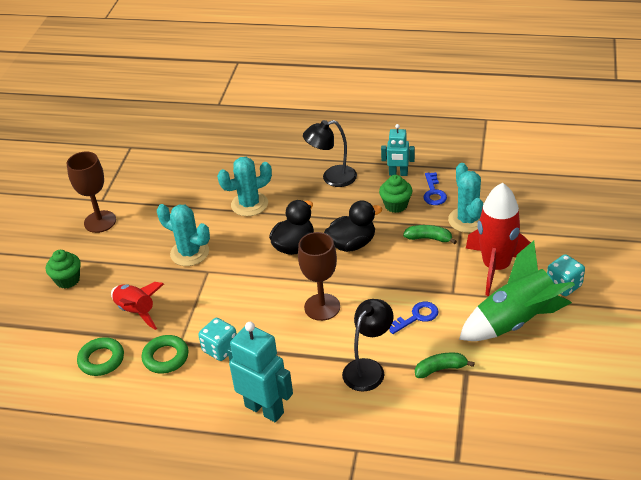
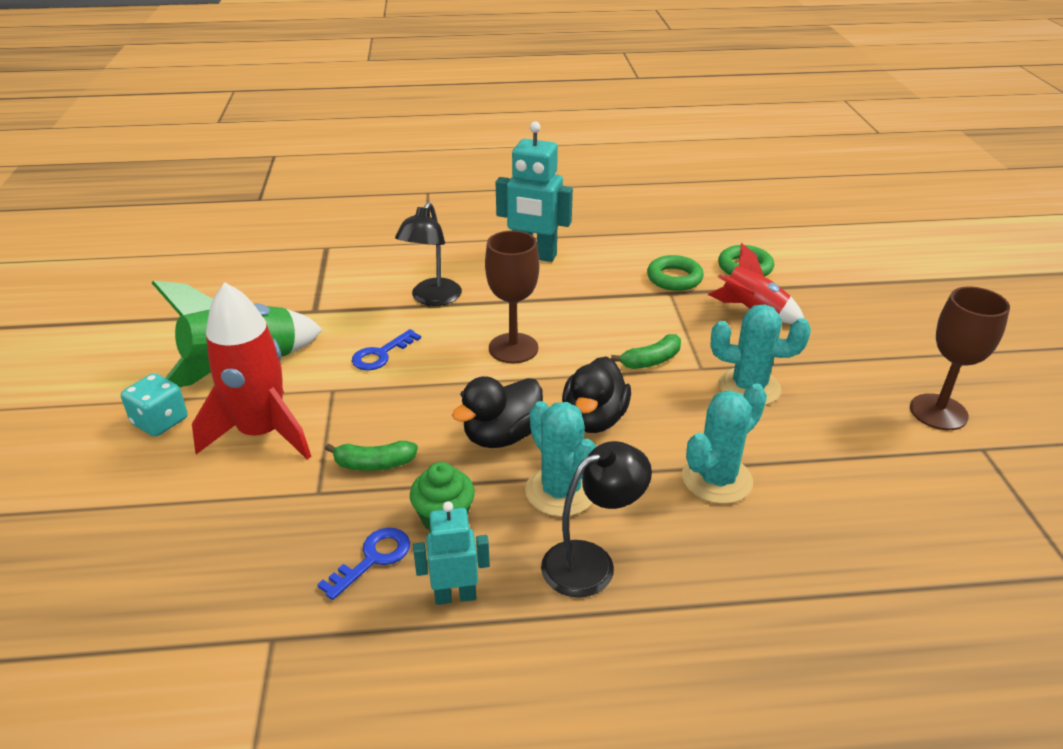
camera: 160 degrees right, 5 degrees down
(68, 280) = (882, 331): green cupcake -> none
(220, 349) = (617, 293): turquoise dice -> none
(433, 193) = (373, 558): blue key -> blue key turned 60 degrees clockwise
(440, 369) = (345, 309): green banana -> green banana (651, 361)
(467, 220) = (305, 508): turquoise cactus -> turquoise cactus (560, 491)

